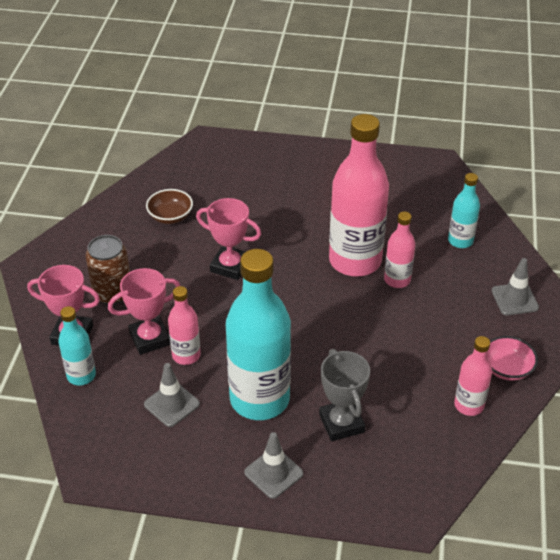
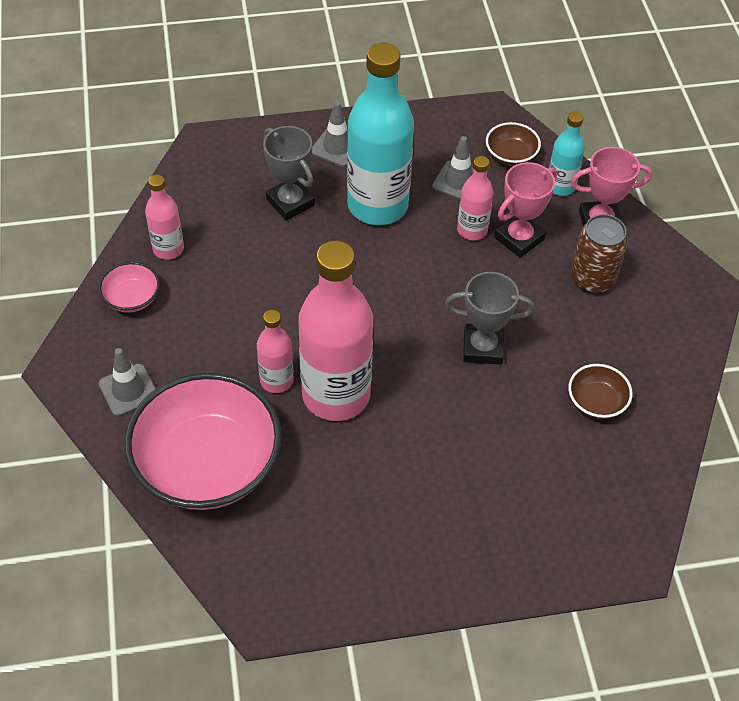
camera: 160 degrees right, 10 degrees up
(106, 418) = (511, 155): none -> brown bowl
(230, 266) = (482, 348): pink trophy -> grey trophy
(460, 241) = (208, 465): turquoise bottle -> pink bowl

